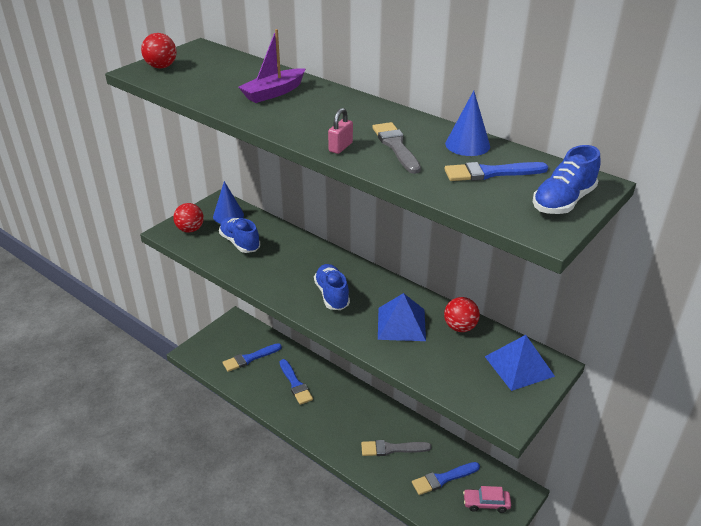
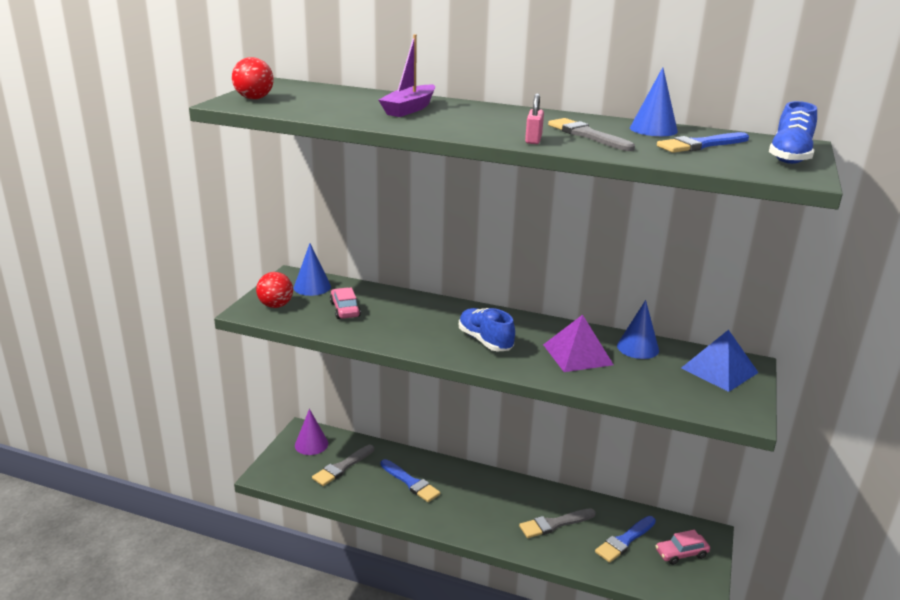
camera: 20 degrees left, 10 degrees down
(236, 333) = (311, 444): none -> purple cone
(240, 243) = (345, 309): blue shoe -> pink car
(250, 358) = (342, 467): blue brush -> grey brush
(401, 324) = (577, 354): blue pyramid -> purple pyramid
(460, 327) = (638, 348): red ball -> blue cone

